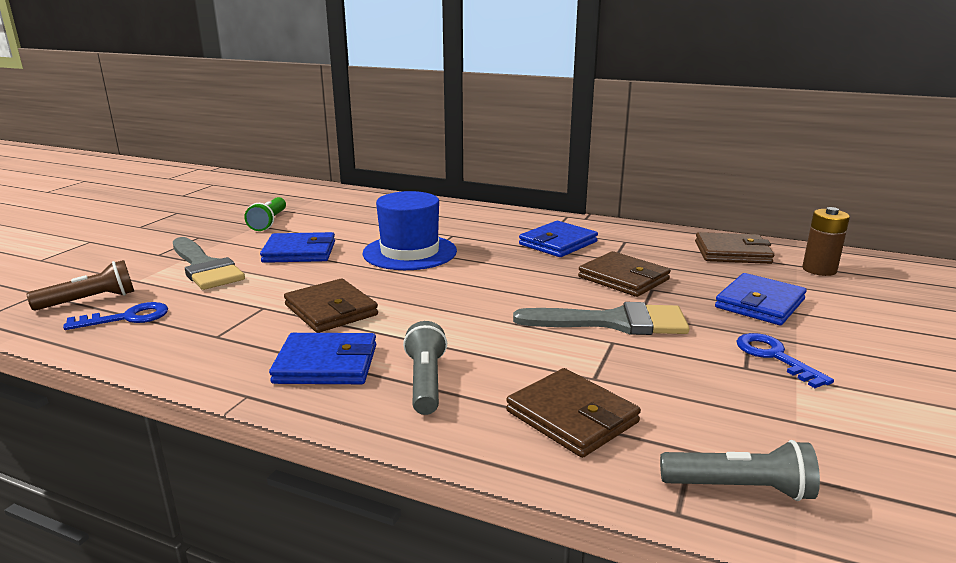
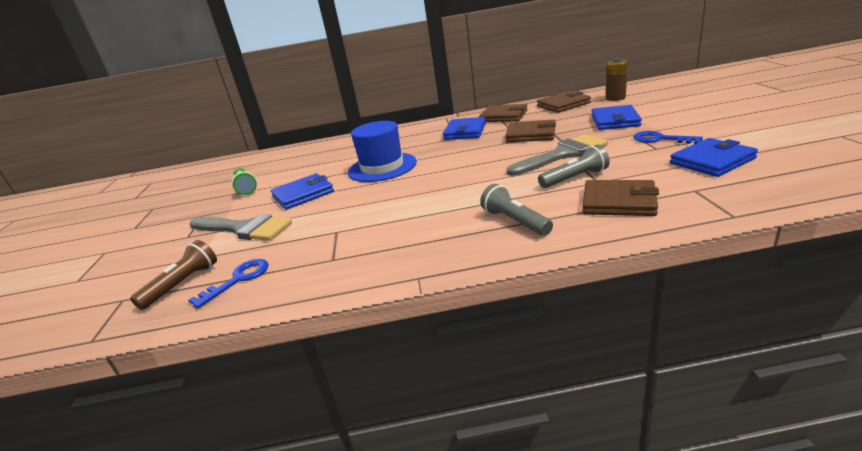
camera: 25 degrees left, 5 degrees up
(326, 364) = (439, 240): blue wallet -> blue wallet (712, 161)
(331, 310) = (387, 214): brown wallet -> brown wallet (503, 116)
(739, 488) = (739, 194): grey flashlight -> grey flashlight (575, 178)

